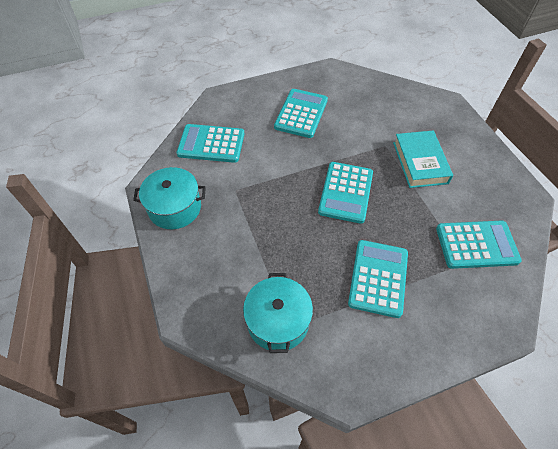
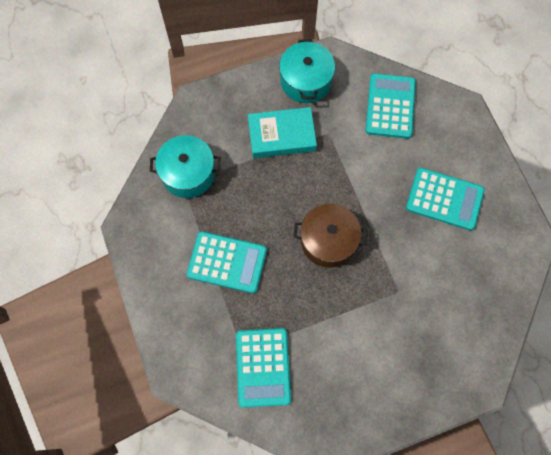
camera: 90 degrees right, 15 degrees up
(346, 192) = (328, 241): turquoise calculator -> brown pot
(420, 162) = (374, 328): turquoise book -> turquoise book (281, 135)

